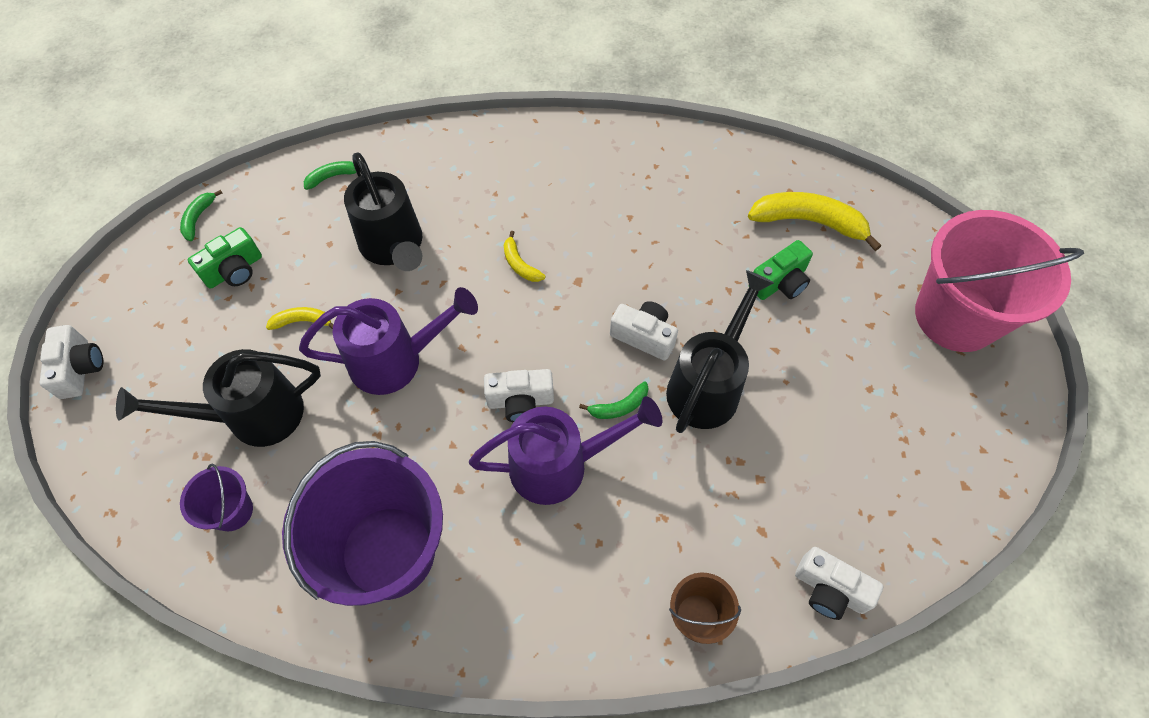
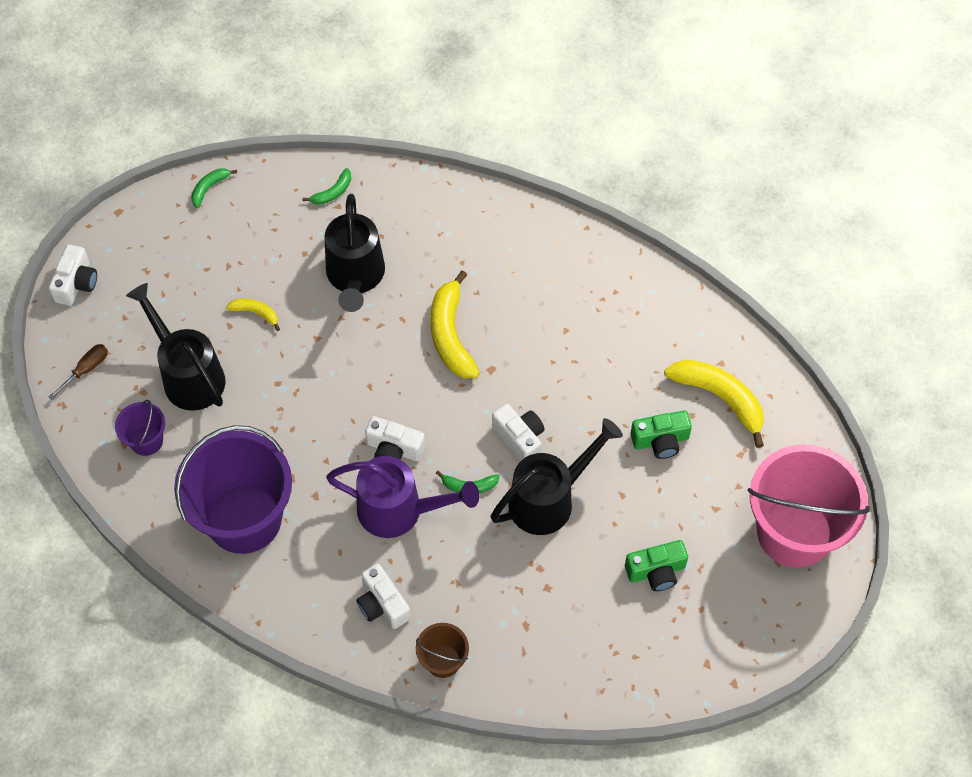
camera: 25 degrees right, 0 degrees up
(126, 460) = (86, 370): none -> brown screwdriver
(234, 270) = (220, 247): green camera -> green camera (656, 571)
(252, 416) = (188, 375): black watering can -> black watering can turned 45 degrees clockwise
(332, 177) = (333, 192): green banana -> green banana turned 135 degrees clockwise
(396, 360) = (314, 375): purple watering can -> none
(520, 264) = (451, 335): yellow banana -> yellow banana, size x2.00
(829, 590) = (551, 687): white camera -> white camera (382, 604)

